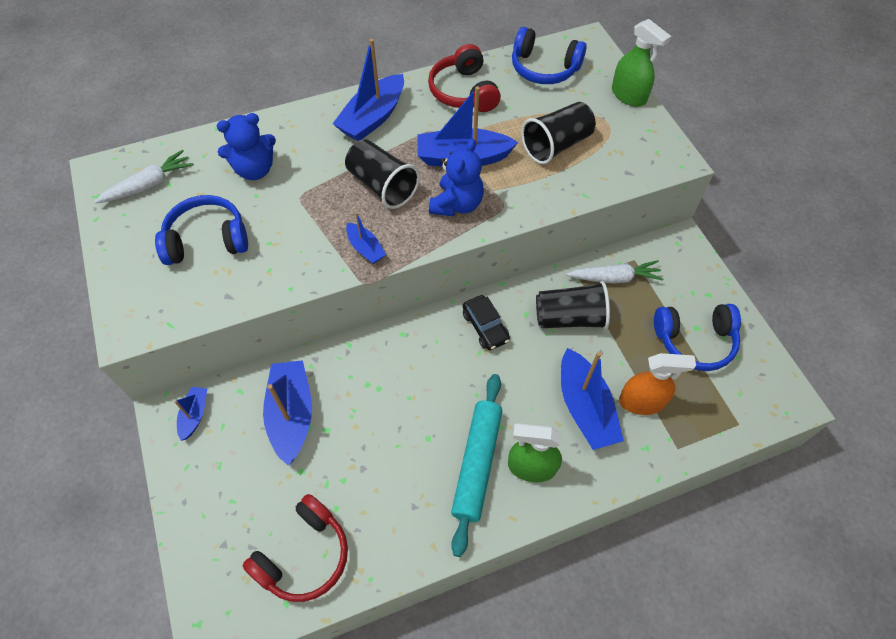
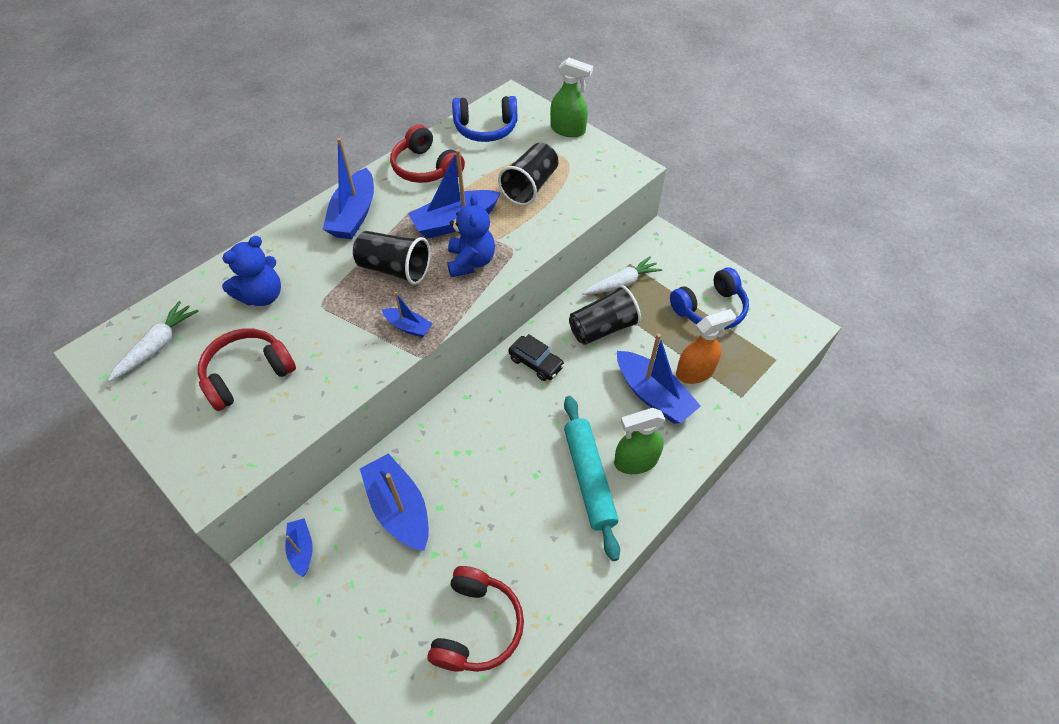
camera: 25 degrees left, 5 degrees down
(207, 240) = (248, 374): blue headphones -> red headphones

